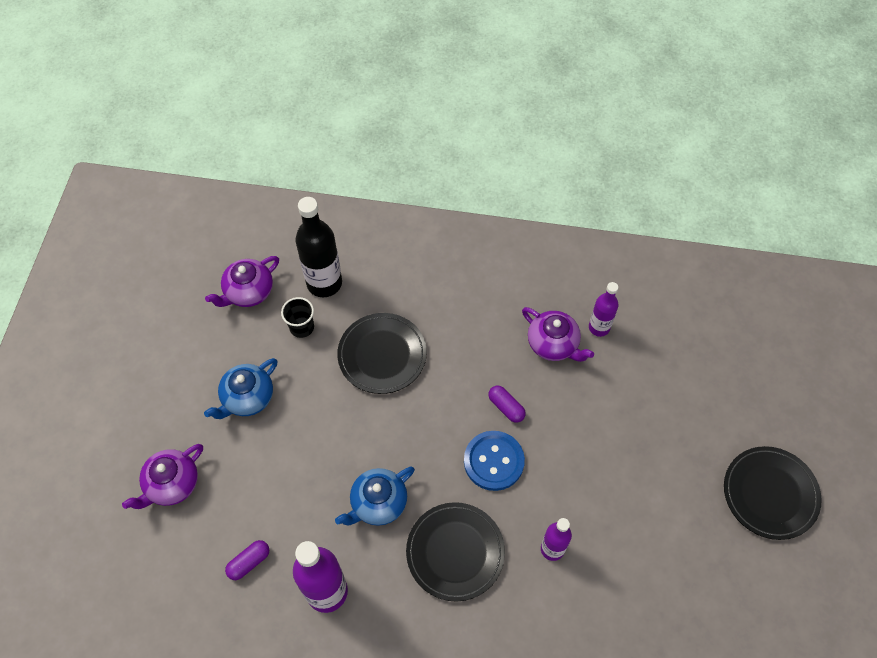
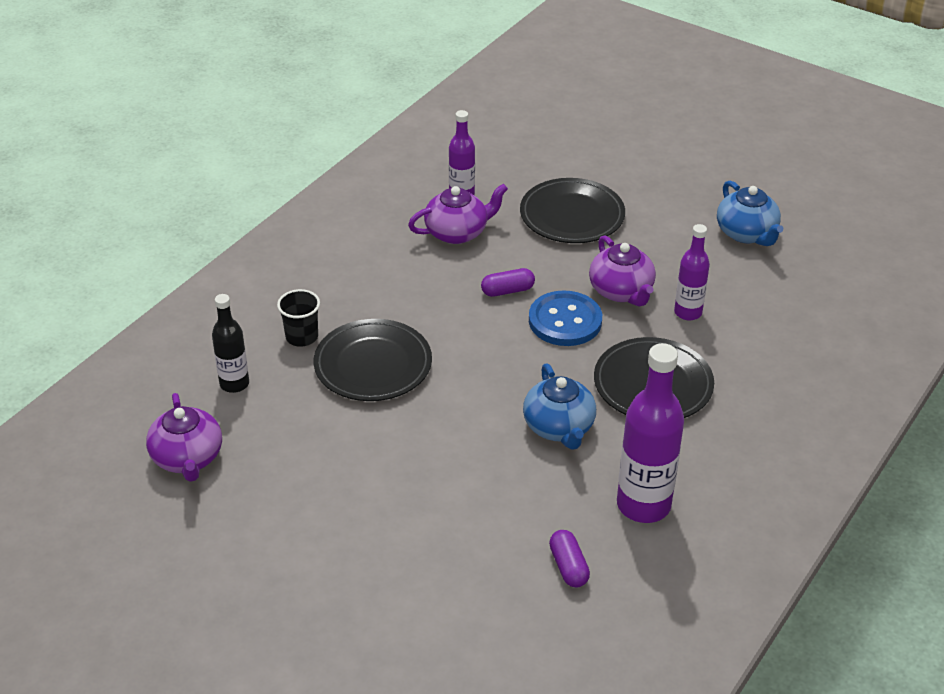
camera: 65 degrees left, 20 degrees down
(172, 484) = (415, 616): purple teapot -> purple teapot (621, 291)
(247, 398) = (342, 504): blue teapot -> blue teapot (746, 233)
(302, 327) = (280, 423): black cup -> black cup (302, 337)
(324, 283) = (234, 384): black bottle -> black bottle, size x0.59
(770, 494) = (709, 158): black plate -> black plate (572, 215)

